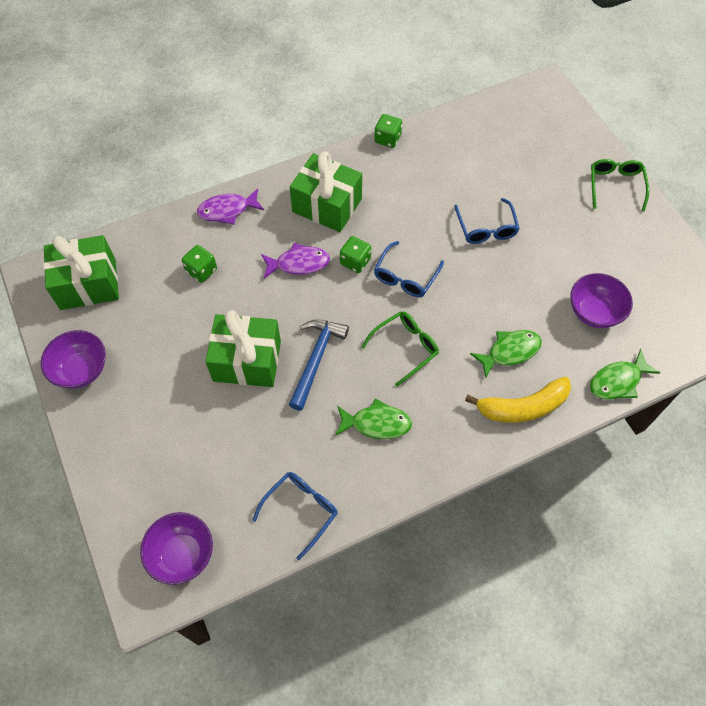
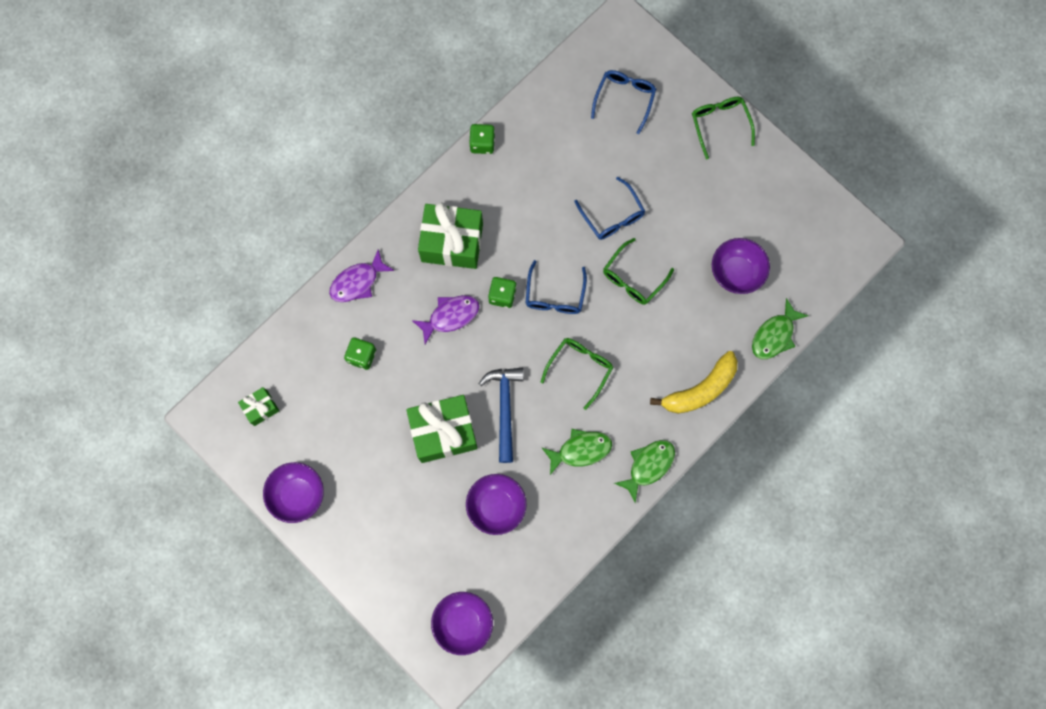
camera: 20 degrees left, 15 degrees up
(88, 284) = (261, 408): green gift -> green gift, size x0.50
(268, 448) = (496, 506): none -> purple bowl
(301, 510) = (546, 550): blue glasses -> blue glasses (624, 99)
(488, 285) = (633, 278): none -> green glasses
(510, 351) = (673, 339): green fish -> green fish (648, 466)

